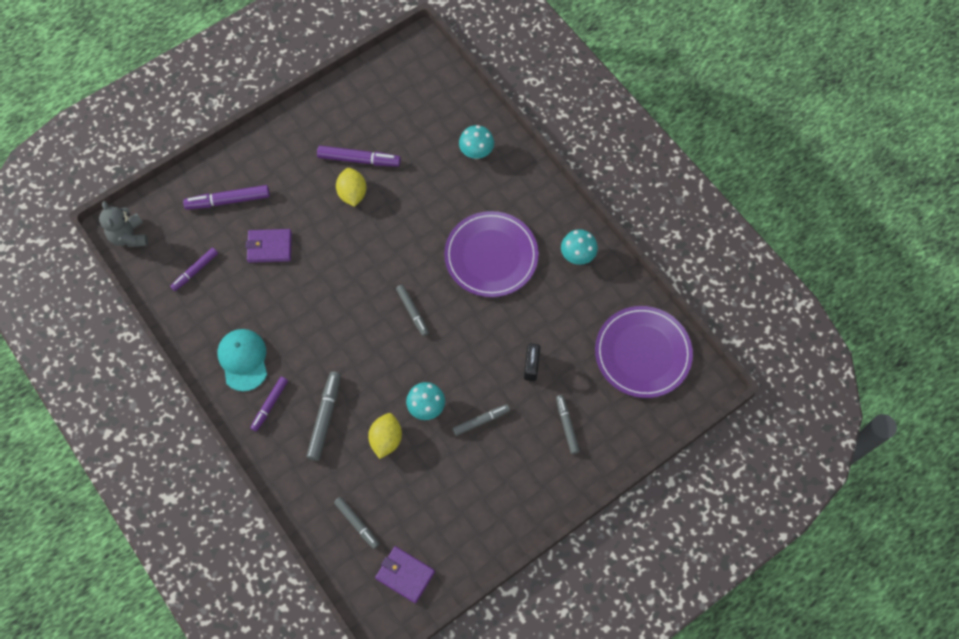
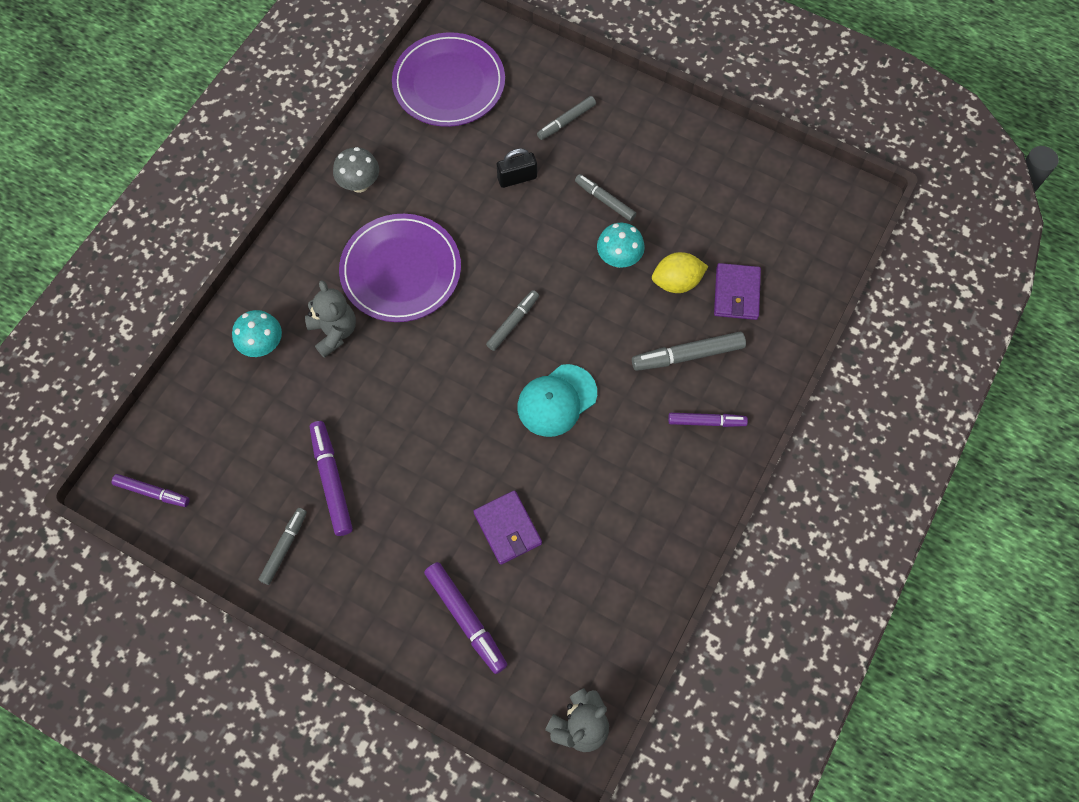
camera: 115 degrees left, 0 degrees up
(195, 271) = (586, 605): purple marker -> purple marker (152, 492)
(243, 360) = (669, 481): turquoise cap -> turquoise cap (557, 400)
(352, 194) = (386, 464): yellow lemon -> none
(357, 523) = (781, 269): grey marker -> grey marker (284, 547)
(405, 575) = (804, 201): purple wallet -> purple wallet (736, 293)
(464, 197) = (334, 332): none -> grey teddy bear
(577, 256) = (359, 184): turquoise mushroom -> grey mushroom

